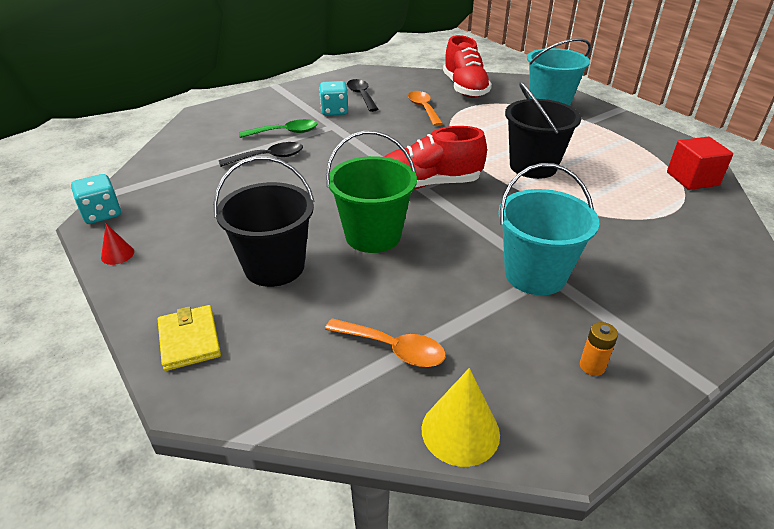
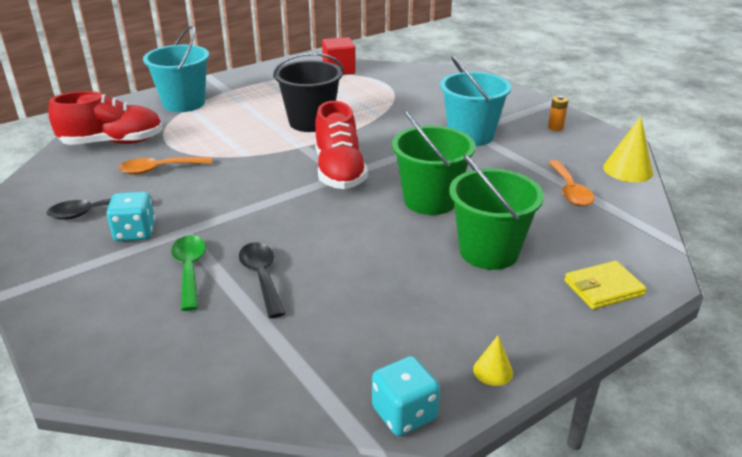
camera: 90 degrees left, 5 degrees down
(117, 254) = (493, 371): red cone -> yellow cone
(274, 267) = (489, 251): black bucket -> green bucket
(393, 349) = (570, 191): orange spoon -> orange spoon turned 150 degrees clockwise

